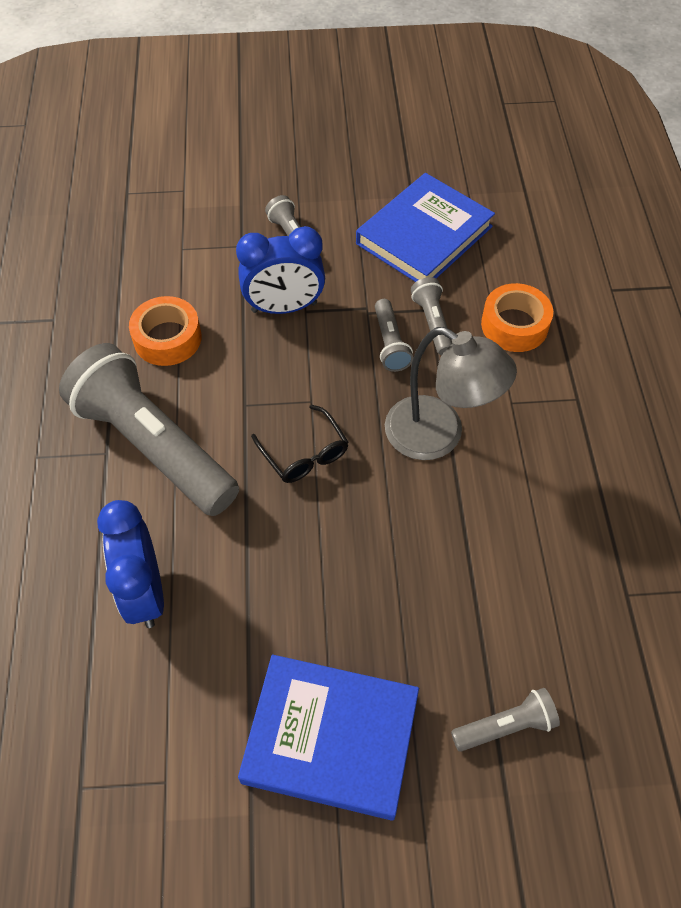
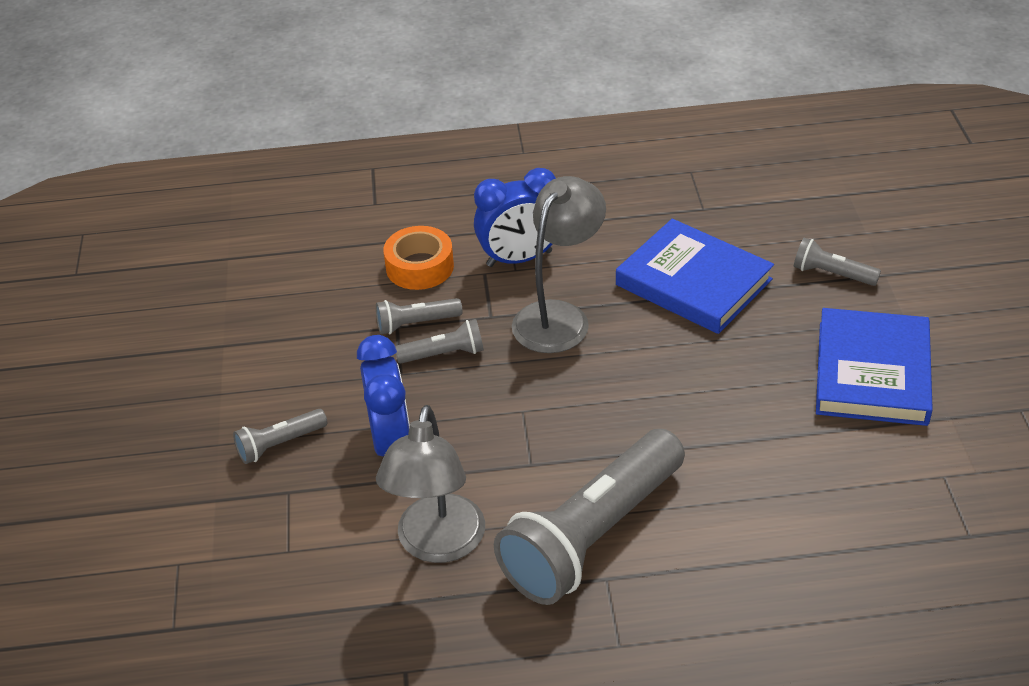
camera: 90 degrees left, 15 degrees down
(145, 592) = (768, 517): blue clock -> blue clock (519, 259)
(167, 338) = (438, 544): orange tape -> grey lamp
(304, 453) = (589, 410): black glasses -> none
(424, 235) = (288, 333): blue book -> blue book (693, 282)
(506, 726) = (832, 274): grey flashlight -> grey flashlight turned 45 degrees counterclockwise

